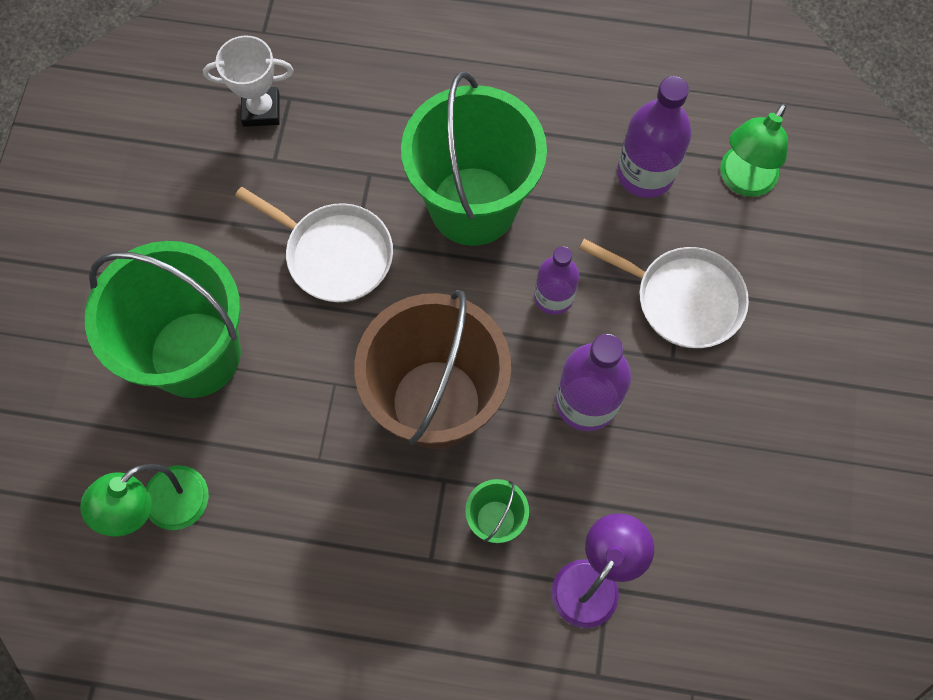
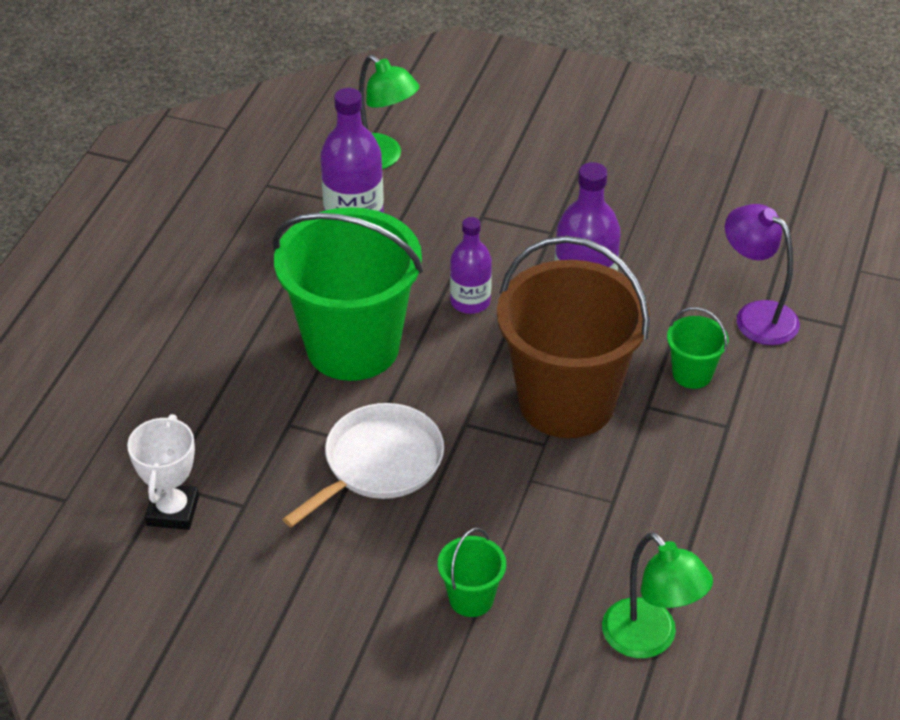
camera: 80 degrees left, 25 degrees down
(195, 354) = (471, 598): green bucket -> green bucket, size x0.42
(683, 299) = (493, 215): white pan -> none

